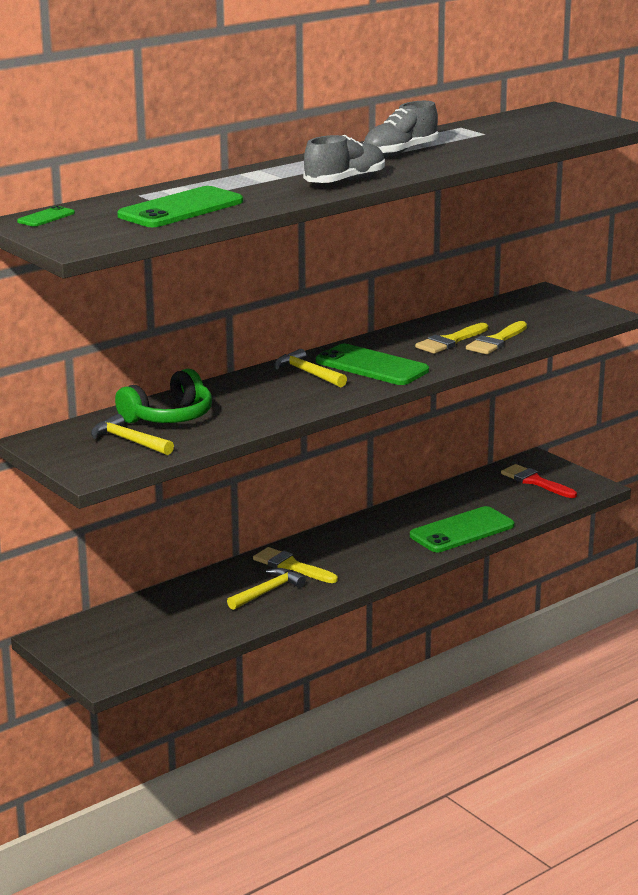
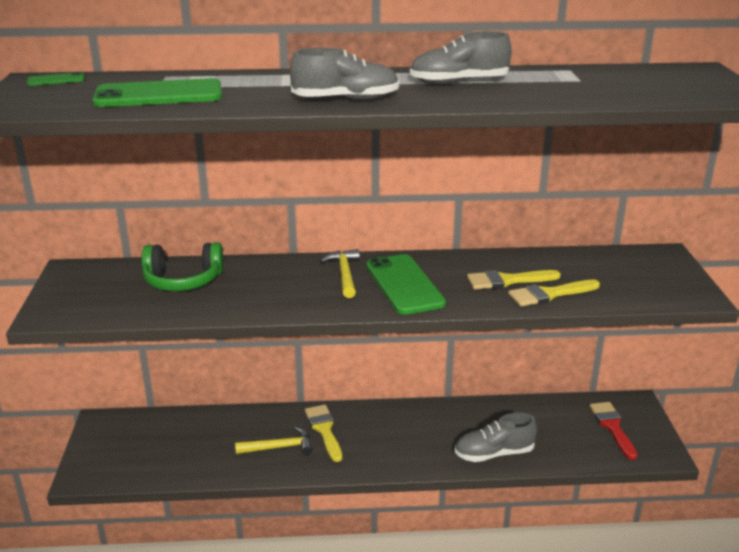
camera: 35 degrees right, 5 degrees up
(128, 441) = (121, 293): yellow hammer -> none
(462, 531) = (494, 453): green phone -> grey shoe

